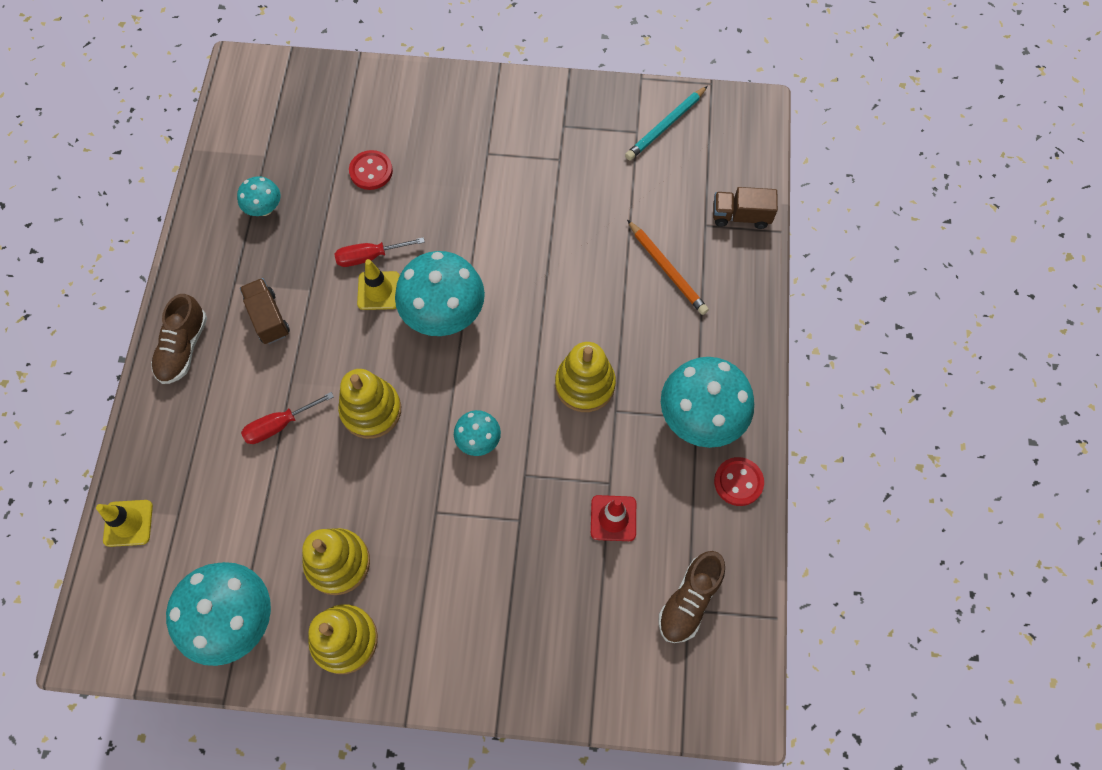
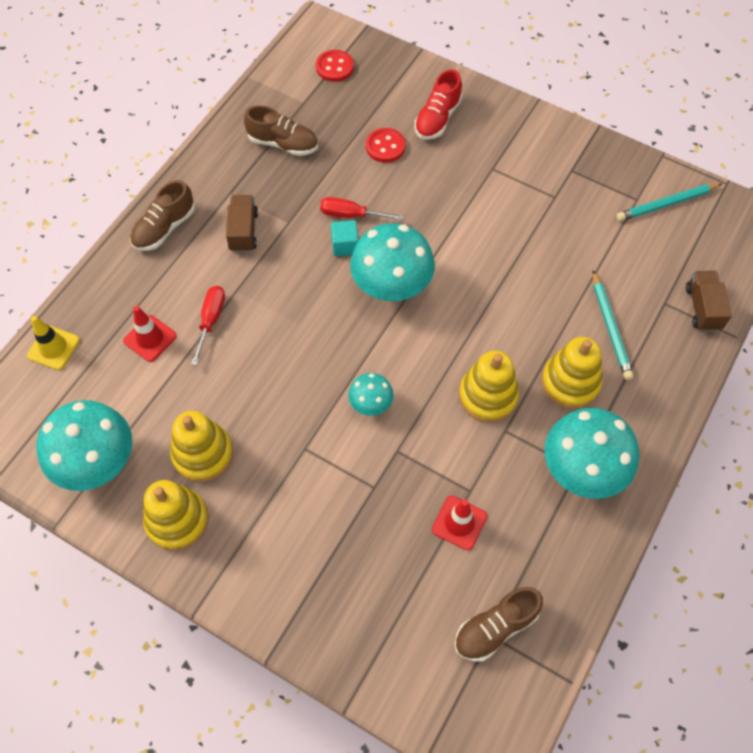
camera: 25 degrees right, 5 degrees down
(226, 469) = (150, 338): none -> red traffic cone
(264, 208) = (283, 144): turquoise mushroom -> brown shoe
(280, 425) = (211, 321): red screwdriver -> red screwdriver turned 105 degrees clockwise
(371, 410) = (291, 340): yellow stacking toy -> yellow stacking toy (570, 382)
(378, 291) = (345, 245): yellow traffic cone -> turquoise cube
(409, 121) = (437, 118): none -> red shoe
(667, 269) = (610, 328): orange pencil -> turquoise pencil
(738, 482) = (591, 542): red button -> red button (334, 67)
(740, 216) = (702, 308): brown truck -> brown truck turned 60 degrees clockwise

